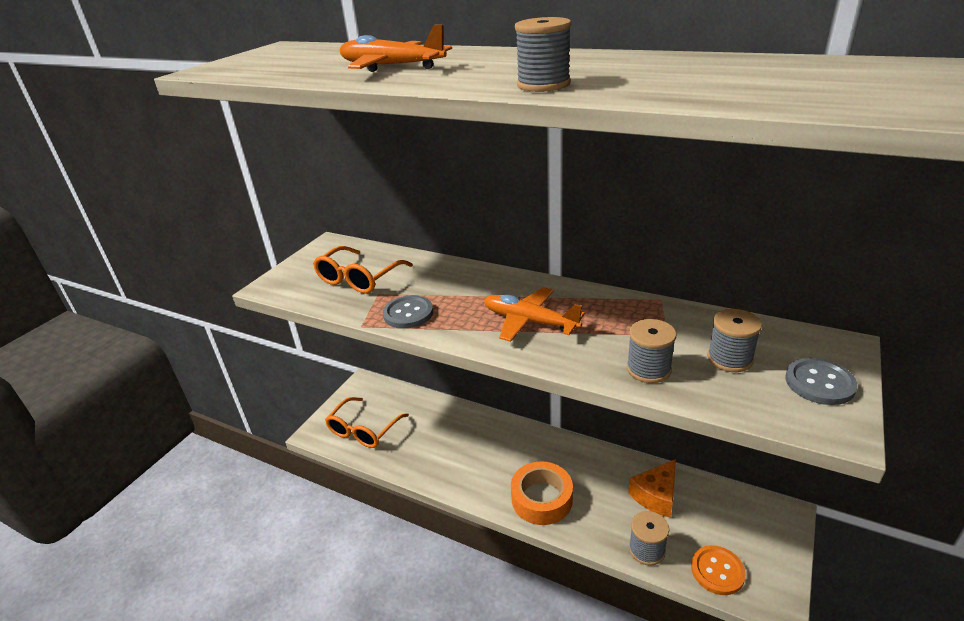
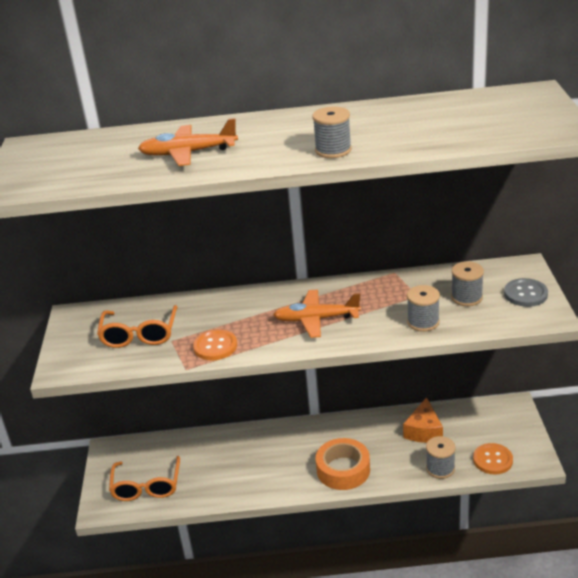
camera: 30 degrees left, 0 degrees up
(408, 313) = (215, 346): grey button -> orange button

